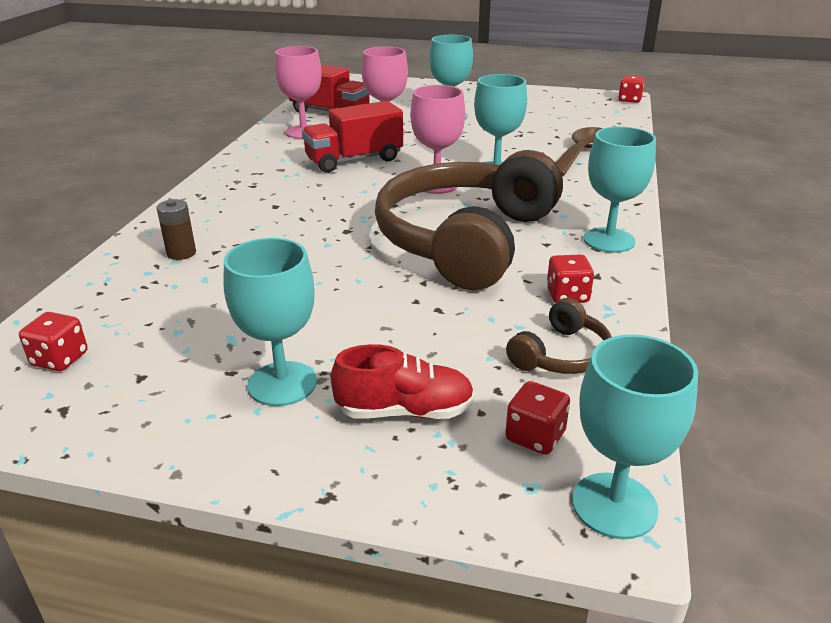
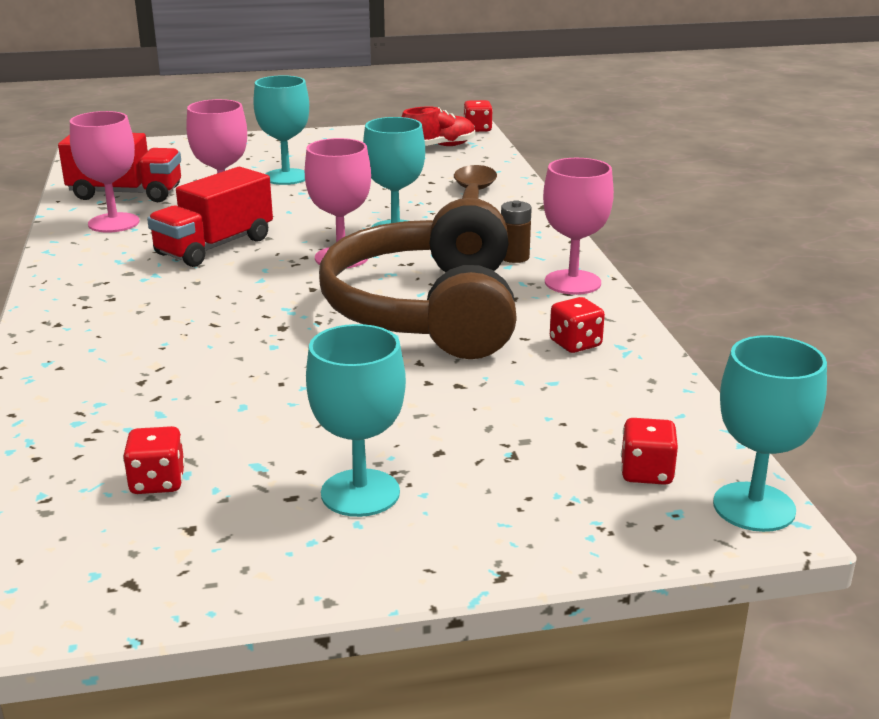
camera: 25 degrees left, 5 degrees down
(60, 359) = (67, 537): red dice -> red dice (157, 482)
(181, 253) = (98, 392): brown battery -> brown battery (514, 257)
(405, 411) = (509, 484): red shoe -> red shoe (438, 147)
(561, 355) = (613, 398): brown headphones -> none
(609, 240) = (572, 282): turquoise goblet -> pink goblet

